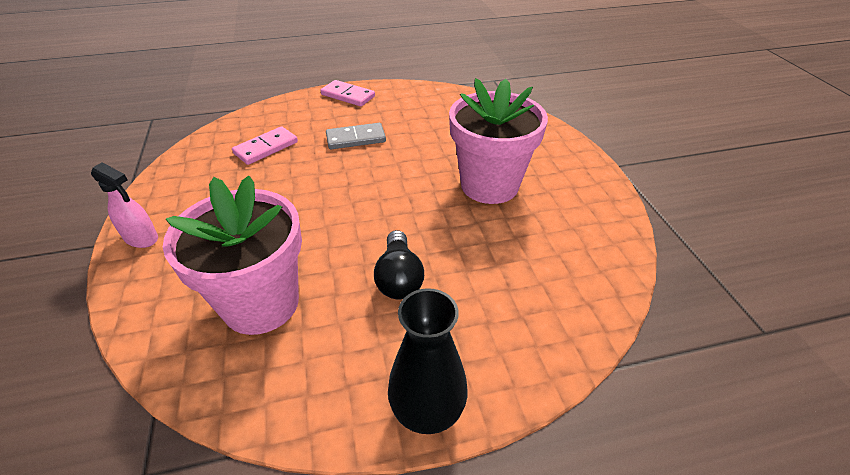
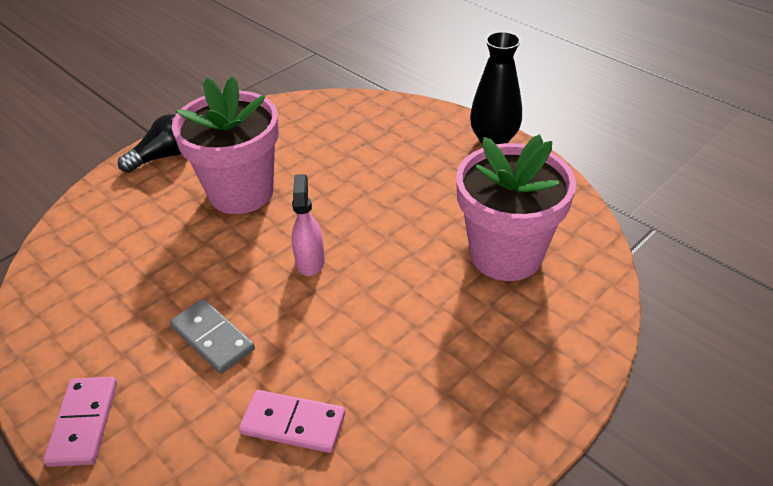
camera: 120 degrees left, 0 degrees up
(141, 238) = (536, 407): pink spray bottle -> pink spray bottle (310, 261)
(399, 278) = (407, 195): black light bulb -> black light bulb (164, 156)

